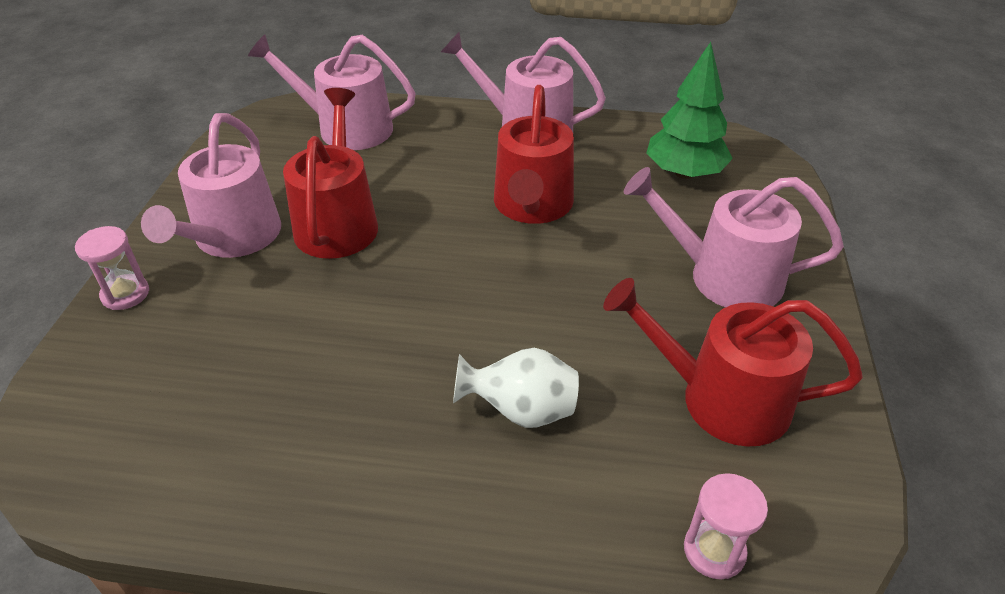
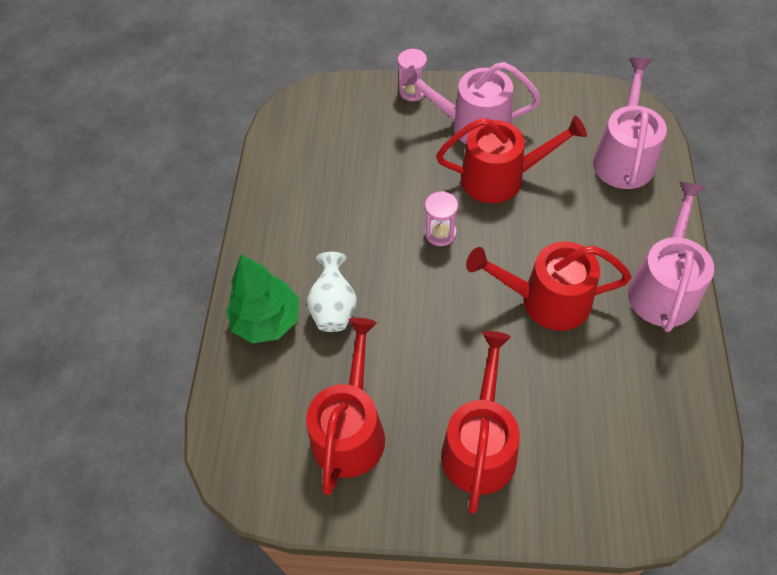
camera: 90 degrees right, 15 degrees up
(684, 173) = (625, 424): green tree -> green tree (267, 321)
(714, 551) = (237, 414): pink hourglass -> pink hourglass (440, 233)
(724, 277) = (480, 445): pink watering can -> red watering can

